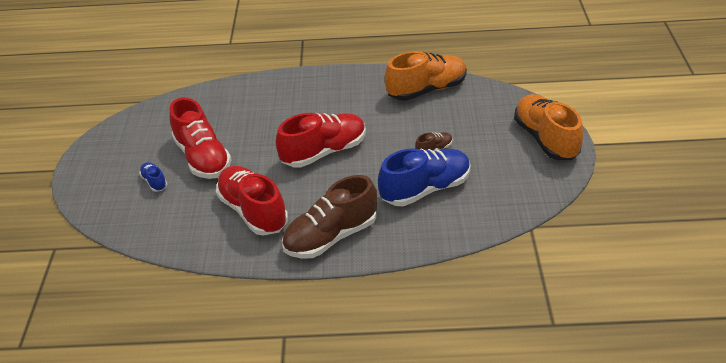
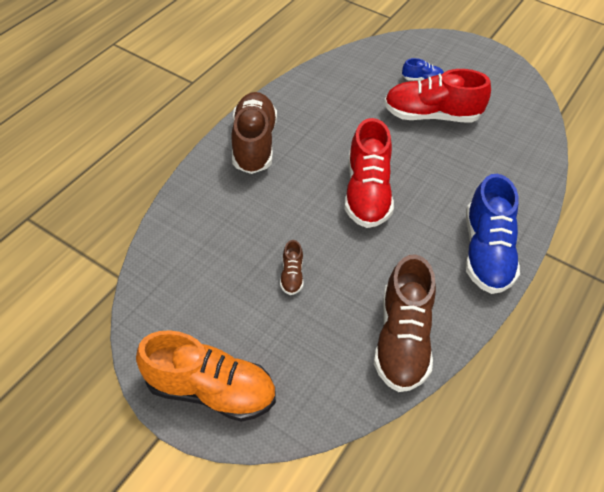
camera: 120 degrees right, 10 degrees up
(253, 211) = (330, 116): red shoe -> none
(425, 189) = (244, 233): blue shoe -> blue shoe (486, 252)
(426, 90) = (402, 339): orange shoe -> brown shoe

